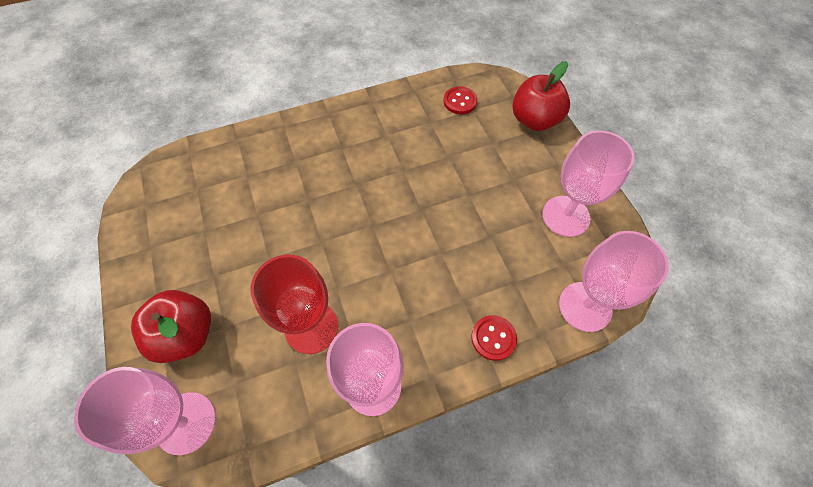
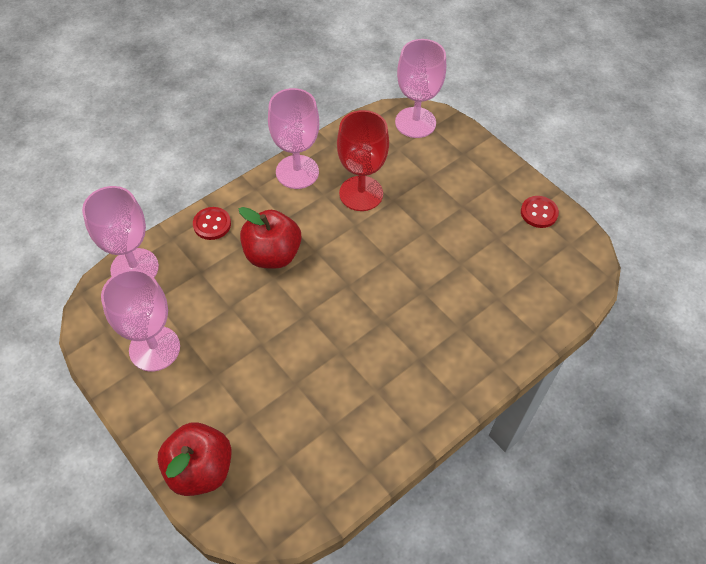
camera: 160 degrees right, 5 degrees down
(186, 334) = (453, 165): red apple -> red apple (272, 255)
(460, 101) = (303, 470): red button -> red button (539, 213)

